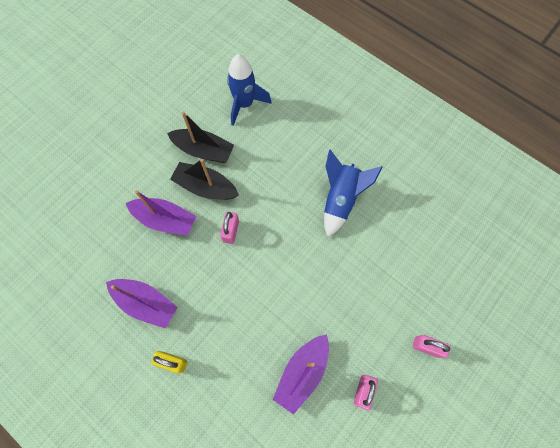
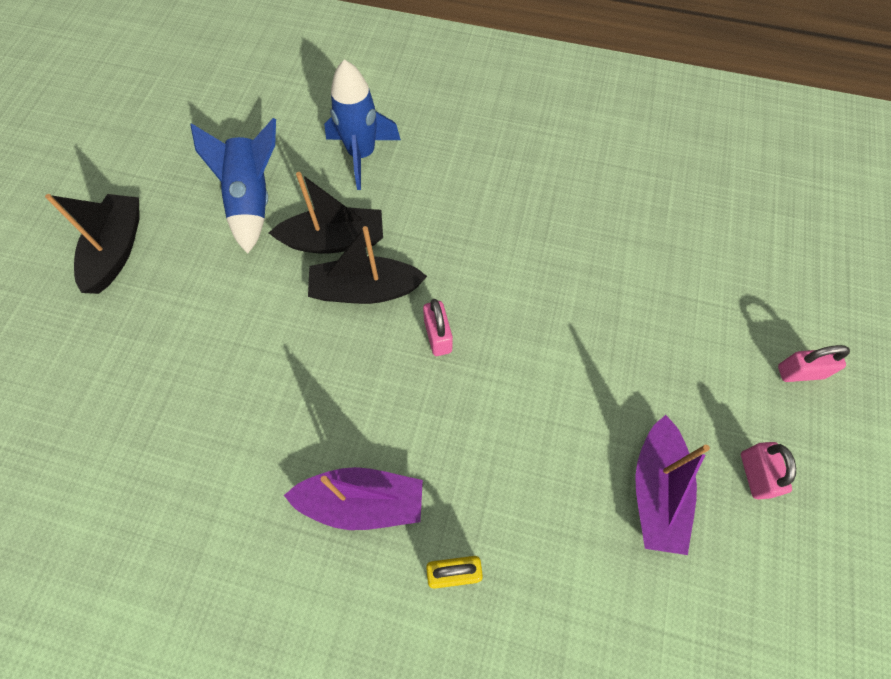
camera: 25 degrees left, 5 degrees down
(89, 108) = (116, 250): none -> black boat
(165, 220) = (327, 363): purple boat -> none
(341, 199) = (570, 227): blue rocket -> blue rocket (252, 200)

